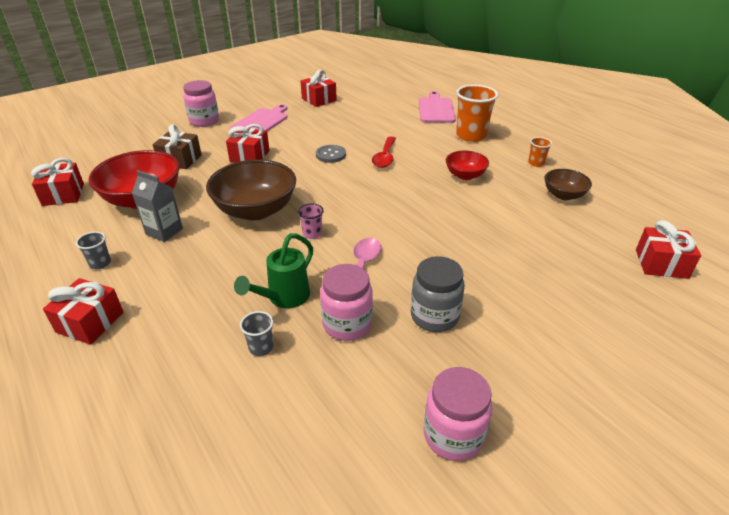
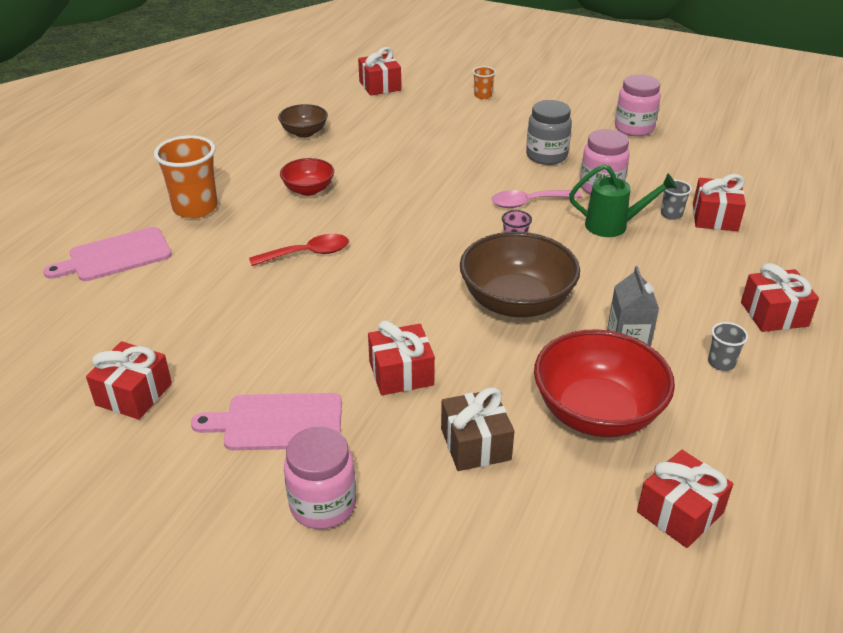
camera: 120 degrees left, 0 degrees up
(224, 379) = (715, 217): none -> red gift
(330, 155) = (336, 299): grey button -> none
(536, 163) = (243, 155): orange cup -> orange cup (483, 96)

